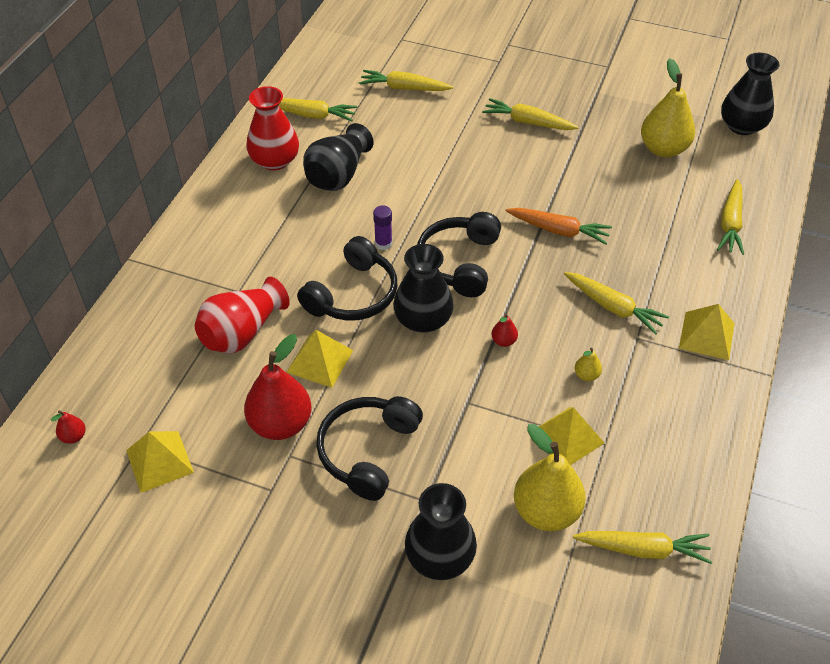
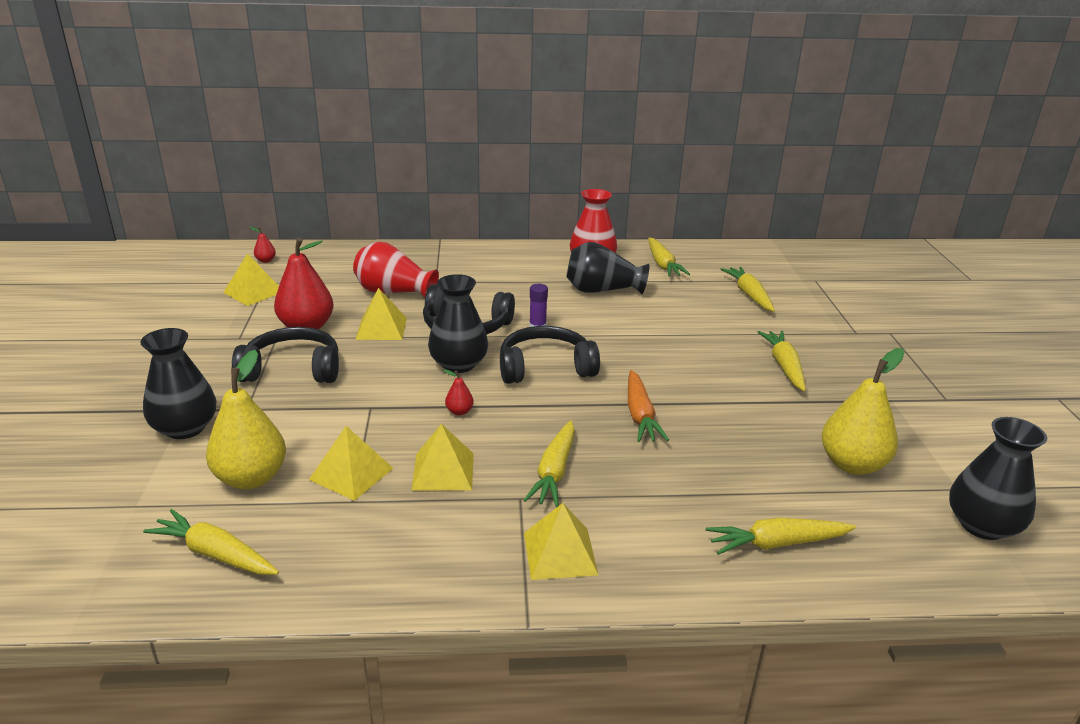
camera: 65 degrees right, 20 degrees down
(586, 375) = (443, 471): yellow pear -> yellow pyramid
(643, 549) = (215, 554): yellow carrot -> yellow carrot turned 135 degrees clockwise

